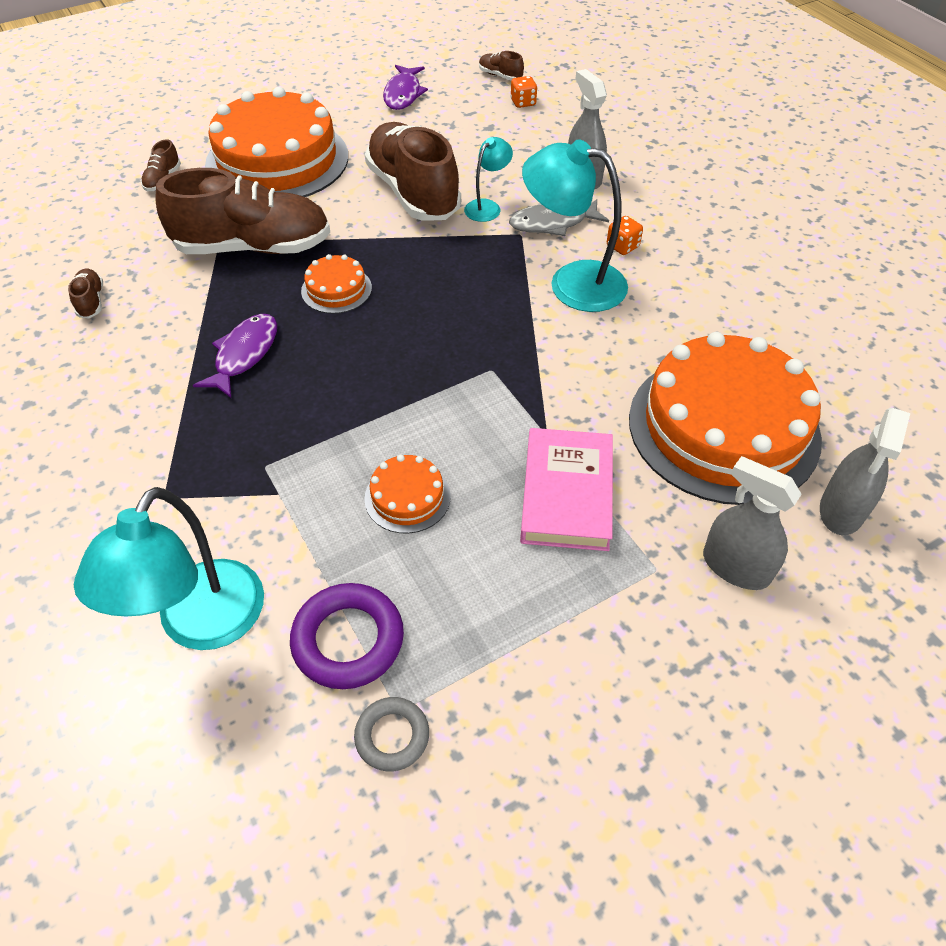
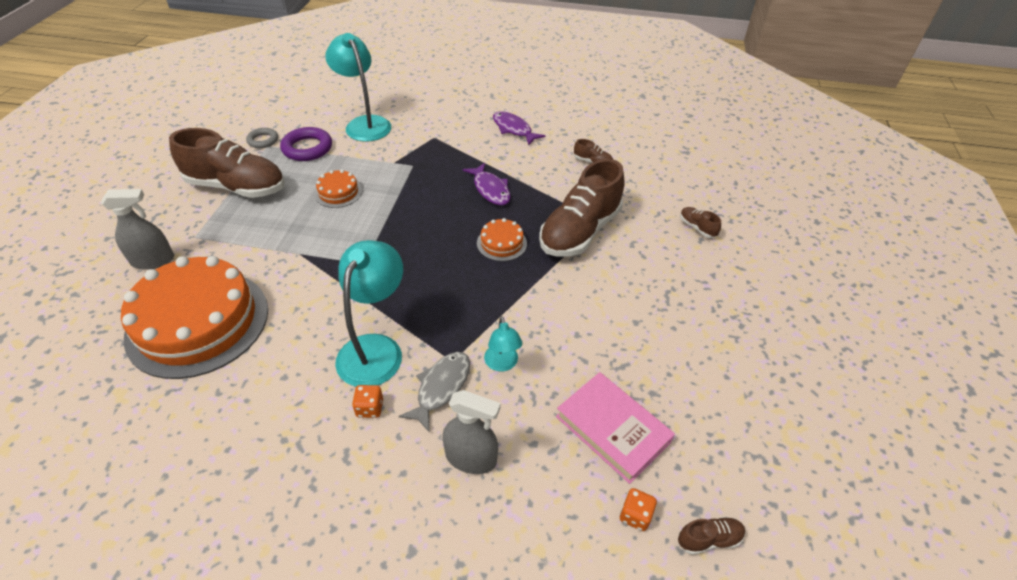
camera: 130 degrees right, 5 degrees down
(277, 160) = (676, 288): orange cake -> none
(403, 94) = (727, 425): purple fish -> purple fish (513, 129)
(413, 192) = (563, 334): brown shoe -> brown shoe (237, 187)
(567, 494) = (264, 237): pink book -> pink book (612, 429)
(572, 283) = (375, 349): turquoise lamp -> turquoise lamp turned 45 degrees counterclockwise
(841, 510) = (99, 322): grey spray bottle -> none

